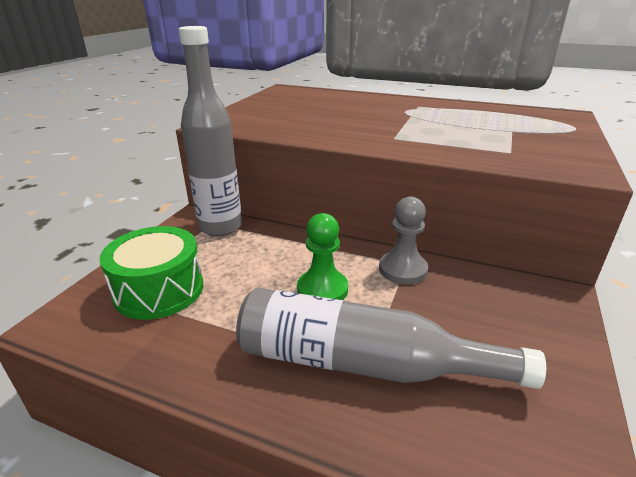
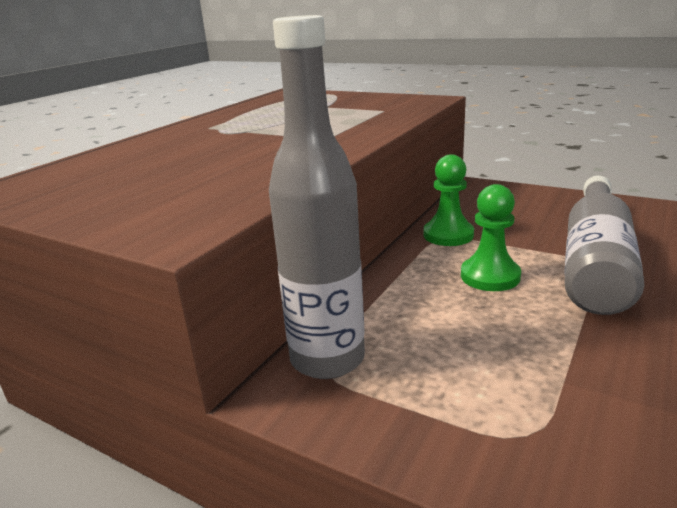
camera: 80 degrees left, 5 degrees down
(159, 290) = (516, 405): green drum -> none
(402, 269) = (448, 235): grey pawn -> green pawn

